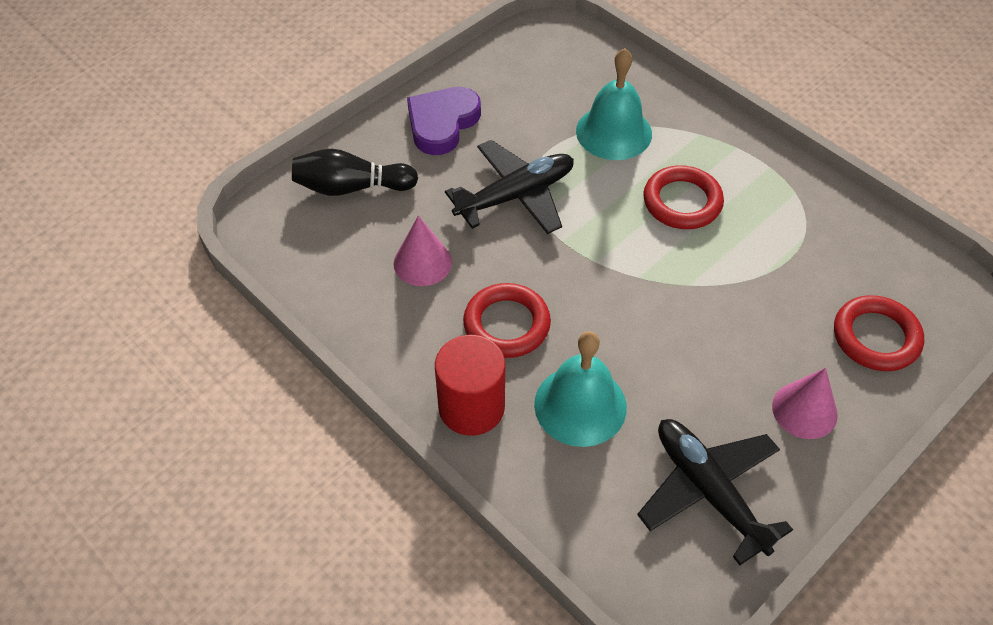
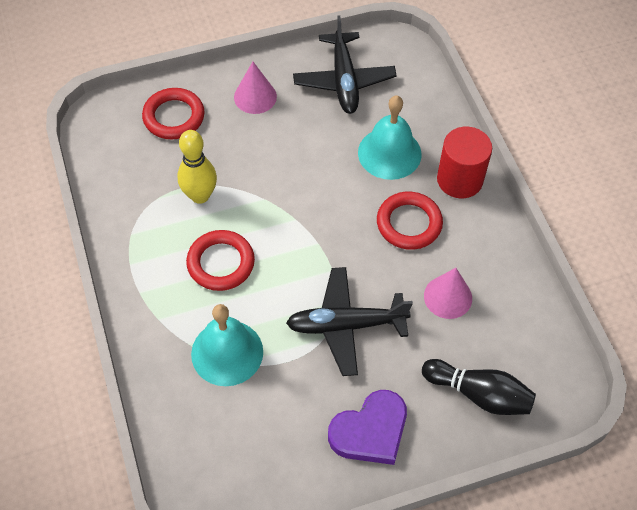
camera: 155 degrees left, 5 degrees up
(761, 258) = (200, 195): none -> yellow bowling pin

